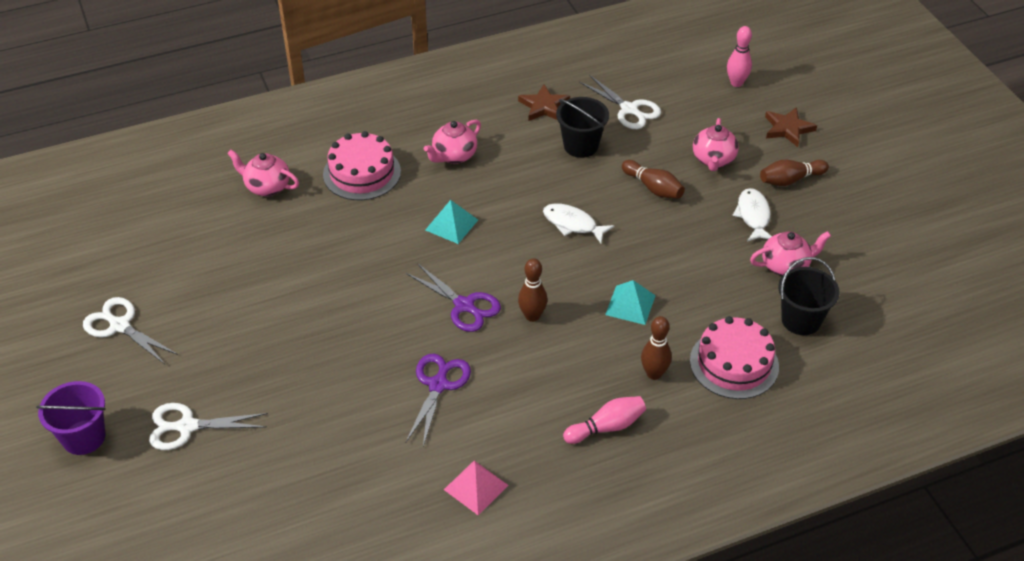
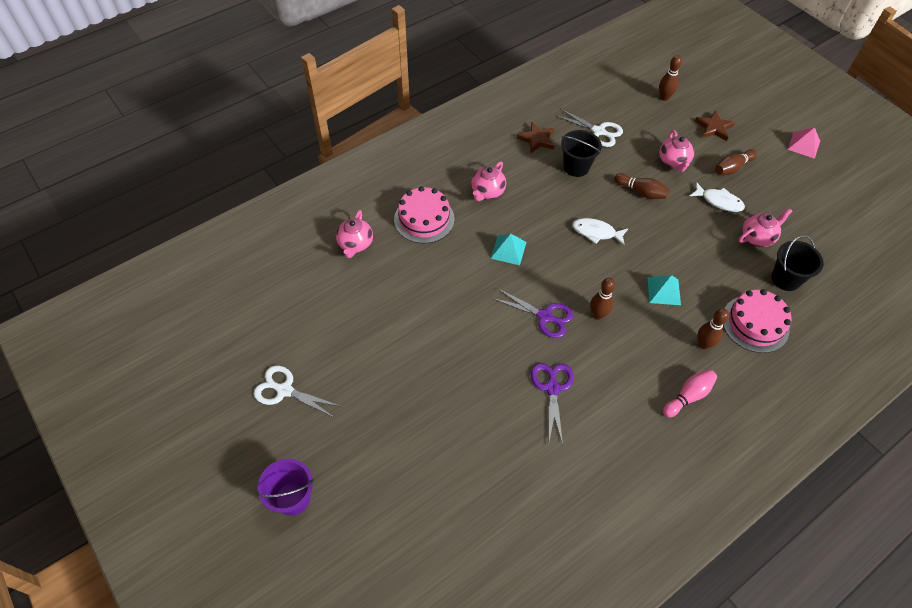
camera: 15 degrees left, 10 degrees up
(187, 426) = (373, 469): white scissors -> none
(267, 187) = (355, 244): pink teapot -> pink teapot turned 90 degrees counterclockwise
(476, 487) = (614, 470): pink pyramid -> pink pyramid (803, 145)
(736, 83) = (664, 97): pink bowling pin -> brown bowling pin
(753, 216) = (719, 201): white fish -> white fish turned 135 degrees clockwise

